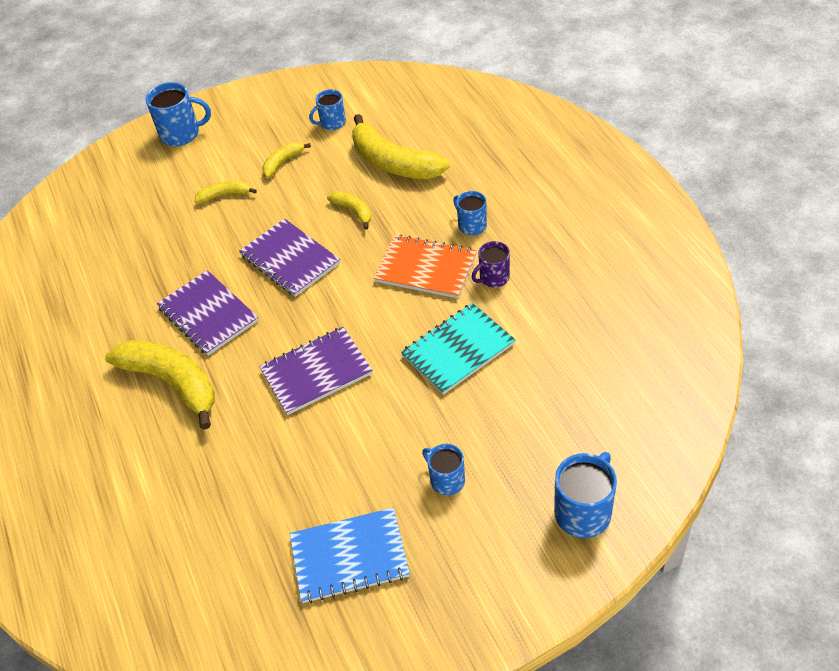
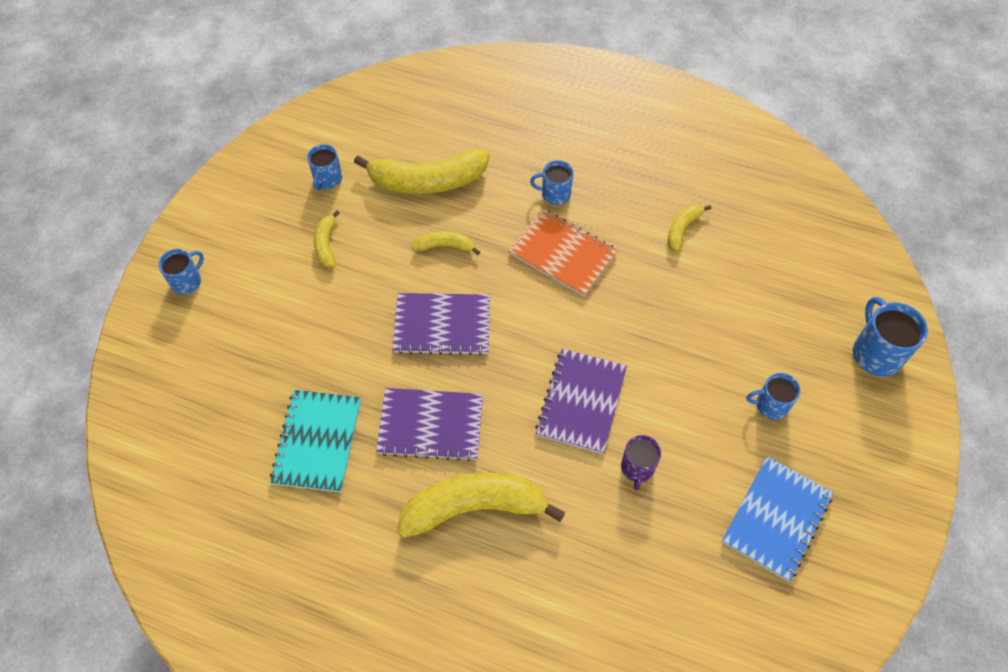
camera: 50 degrees left, 10 degrees up
(181, 134) = (187, 281): blue mug -> blue mug, size x0.63
(224, 195) = (308, 310): yellow banana -> yellow banana (682, 229)
(426, 268) = (562, 254): orange notebook -> orange notebook turned 60 degrees clockwise
(458, 350) = (663, 301): turquoise notebook -> turquoise notebook (317, 442)
(493, 278) = (621, 225): purple mug -> purple mug (637, 468)

